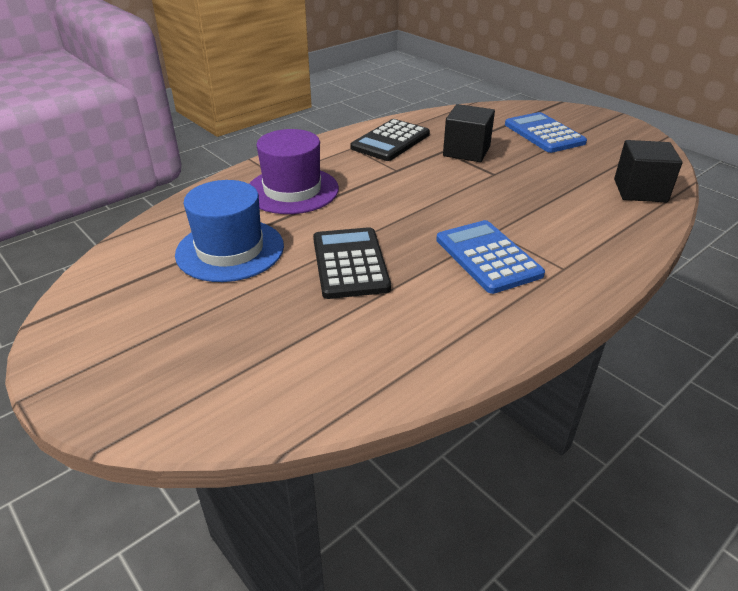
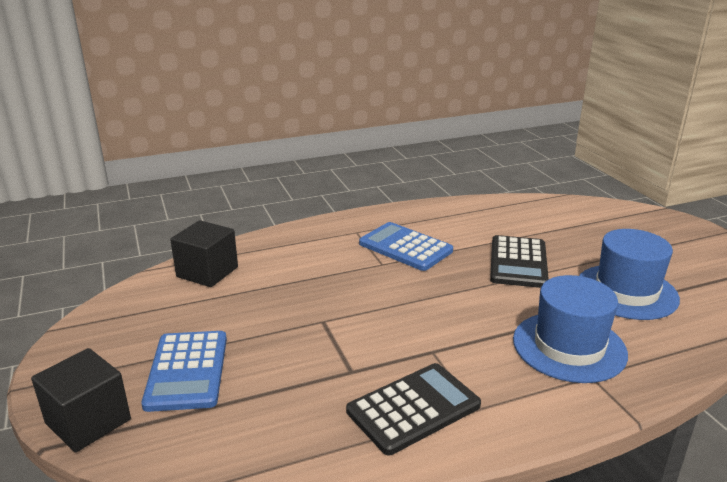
camera: 160 degrees left, 10 degrees down
(292, 190) = (569, 346): purple hat -> blue hat
(466, 151) = (323, 362): black cube -> black cube (88, 421)
(487, 257) = (405, 247): blue calculator -> blue calculator turned 135 degrees clockwise

